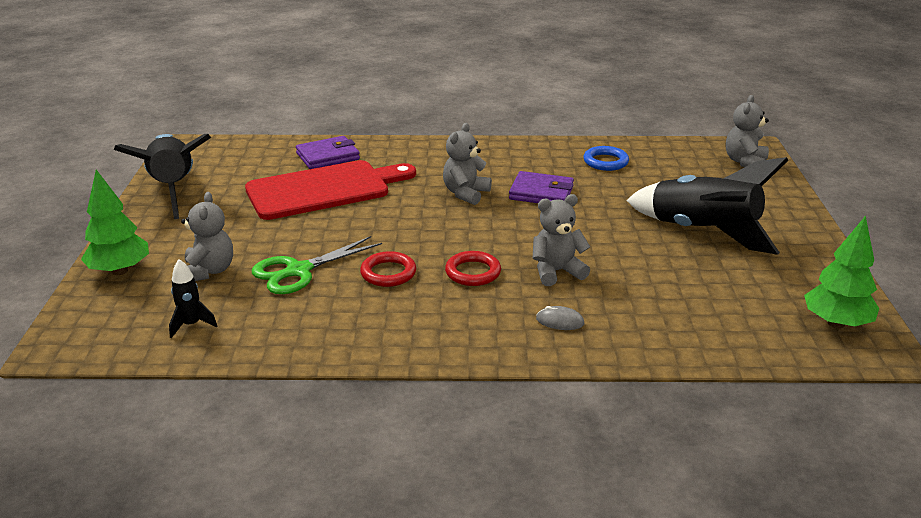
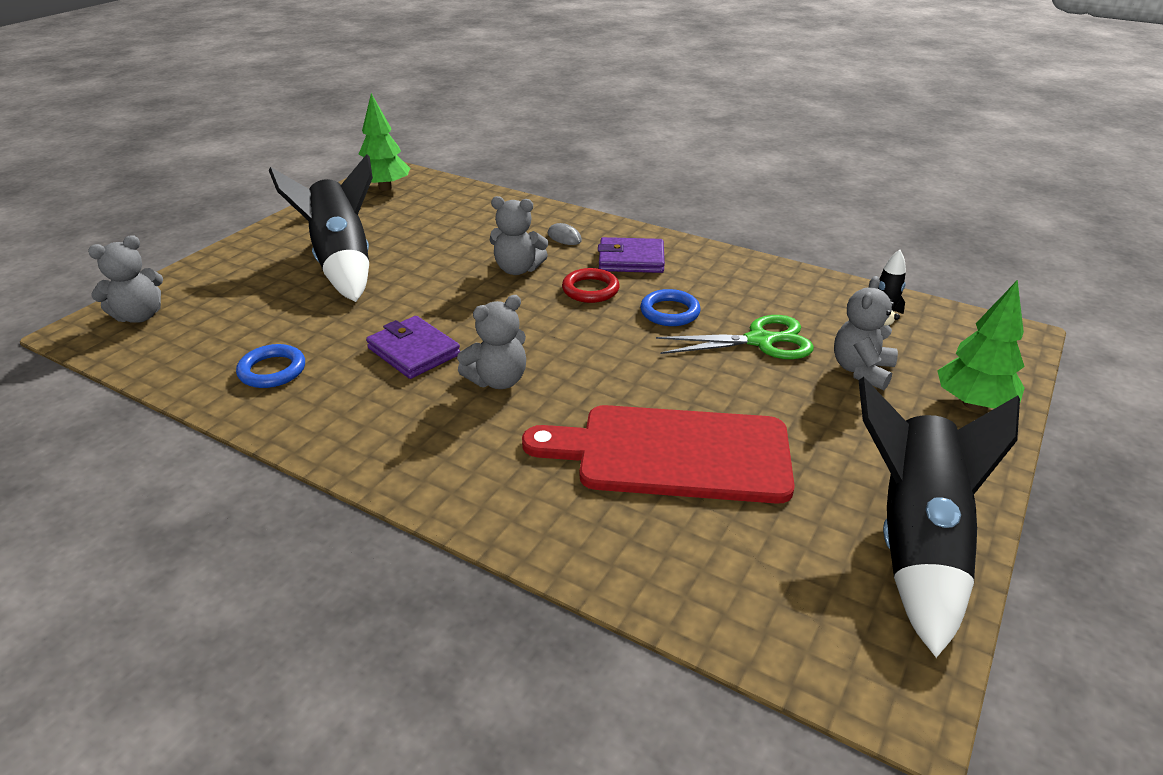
camera: 150 degrees left, 5 degrees up
(328, 156) = (625, 534): purple wallet -> purple wallet (631, 260)
(388, 273) = (670, 312): red ring -> blue ring

